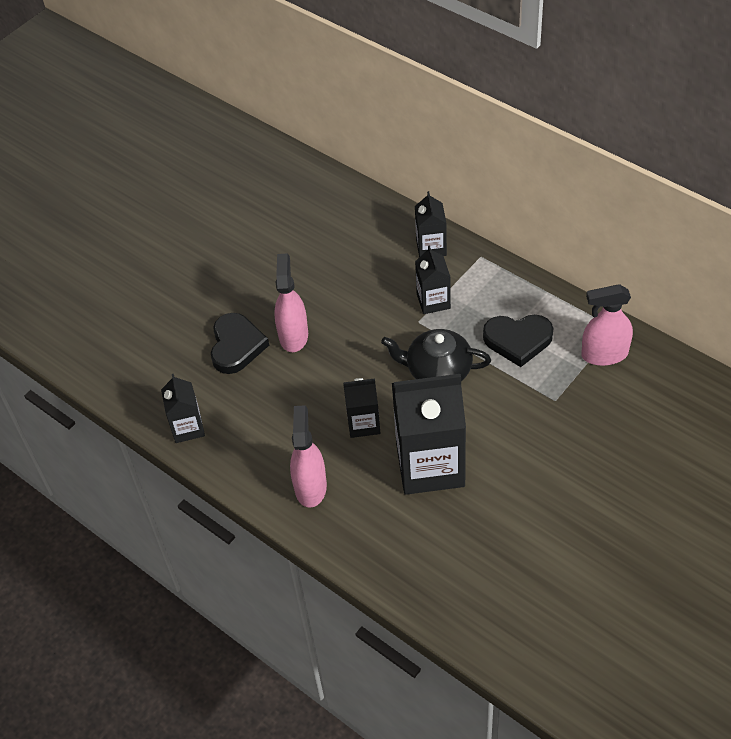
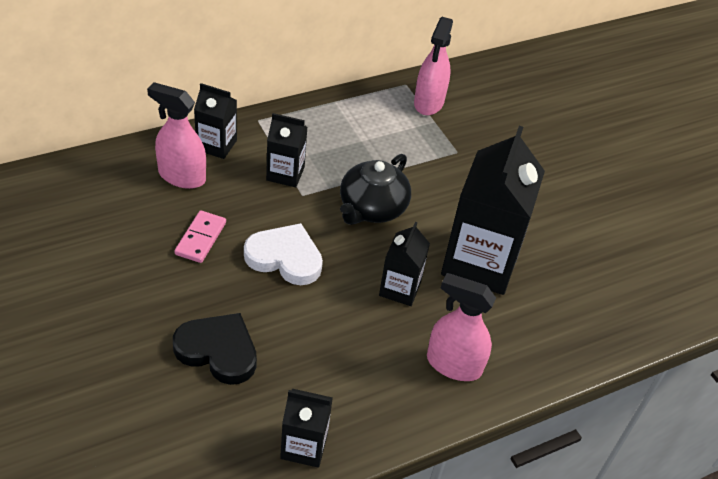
camera: 75 degrees left, 5 degrees down
(293, 335) = (243, 295): pink spray bottle -> pink spray bottle (182, 176)
(329, 287) = (200, 238): none -> pink domino
(345, 342) = (285, 258): none -> white heart
(518, 340) = (376, 143): black heart -> none

